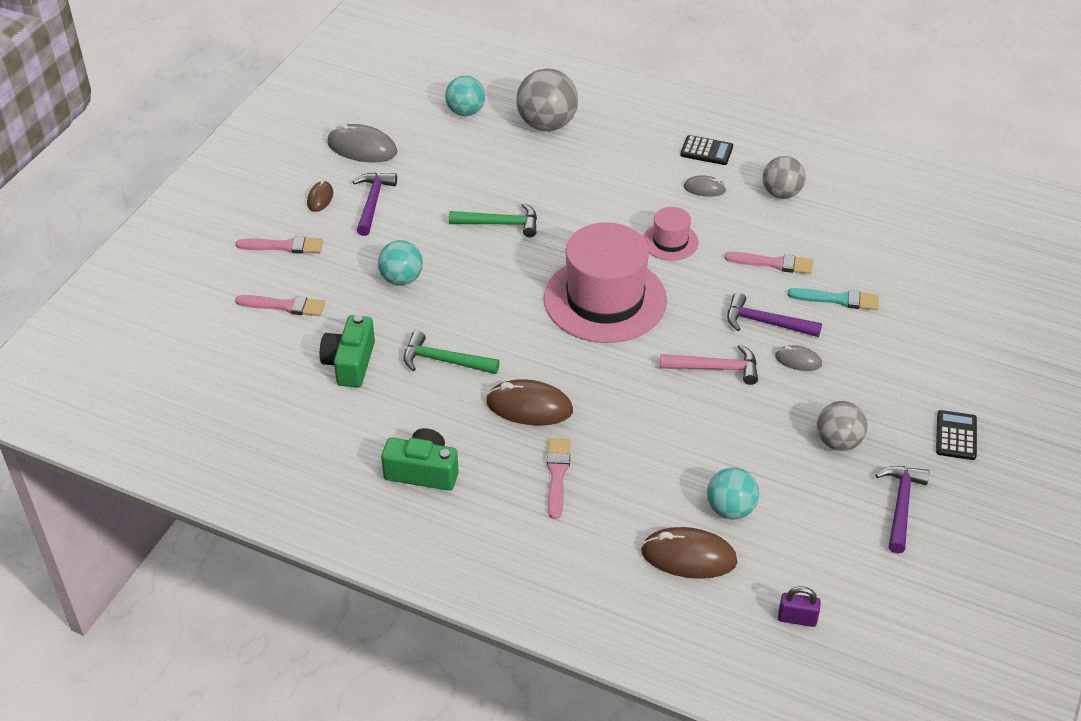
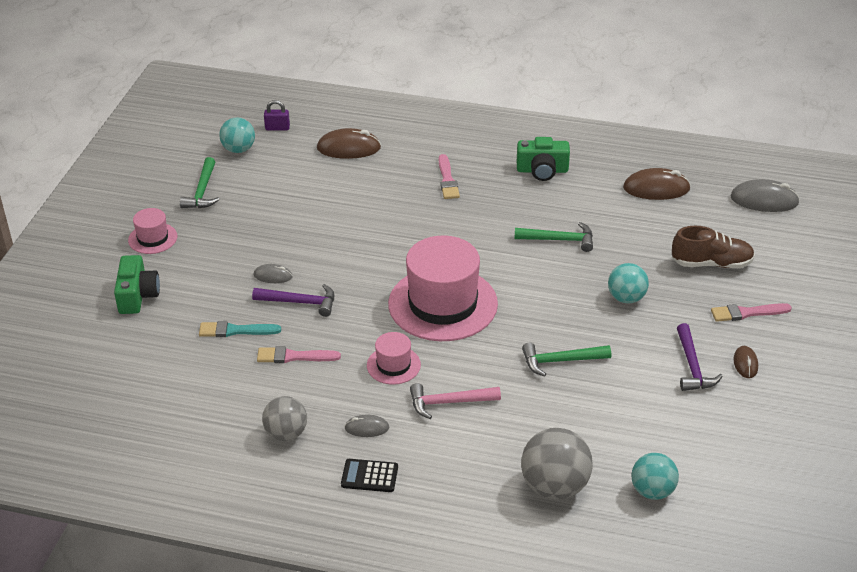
camera: 170 degrees right, 5 degrees down
(284, 306) = (711, 263): pink brush -> brown shoe
(350, 363) = (632, 229): green camera -> green camera (137, 295)
(362, 148) = (739, 426): grey mouse -> grey mouse (764, 200)
(529, 407) = (481, 217): brown mouse -> brown mouse (656, 188)
(715, 368) = (341, 261): pink hammer -> pink hammer (449, 402)
(730, 509) = (322, 175): turquoise ball -> turquoise ball (239, 149)
(838, 442) = (244, 223): grey ball -> none
(901, 505) = (202, 191): purple hammer -> green hammer
(956, 436) = (152, 238): black calculator -> pink hat

